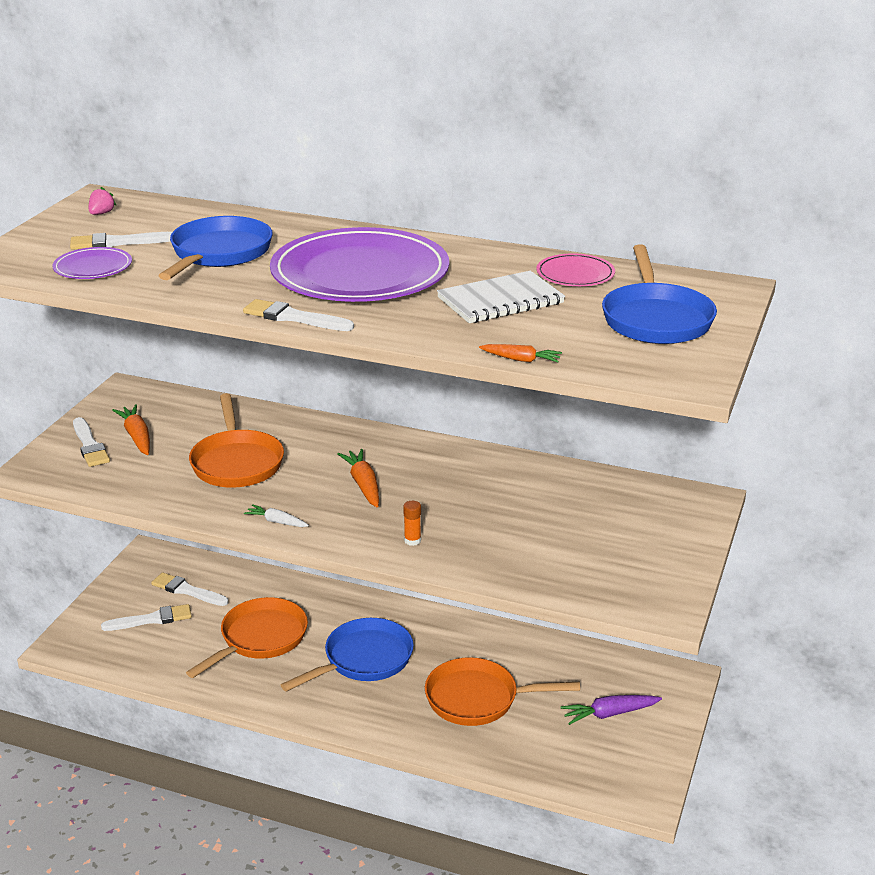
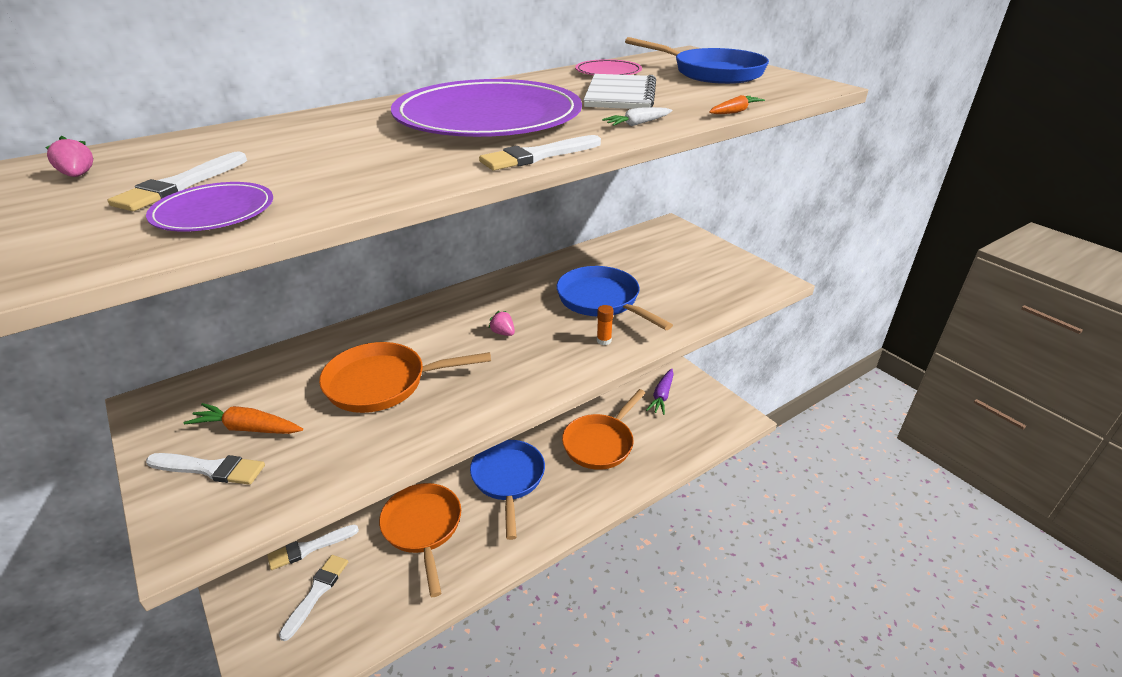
camera: 55 degrees left, 5 degrees up
(219, 253) = (328, 151): blue pan -> blue pan (602, 301)
(236, 462) = (383, 383): orange pan -> orange pan turned 150 degrees clockwise
(276, 522) = (503, 396): white carrot -> white carrot (637, 124)
(363, 484) = (503, 333): orange carrot -> pink strawberry

